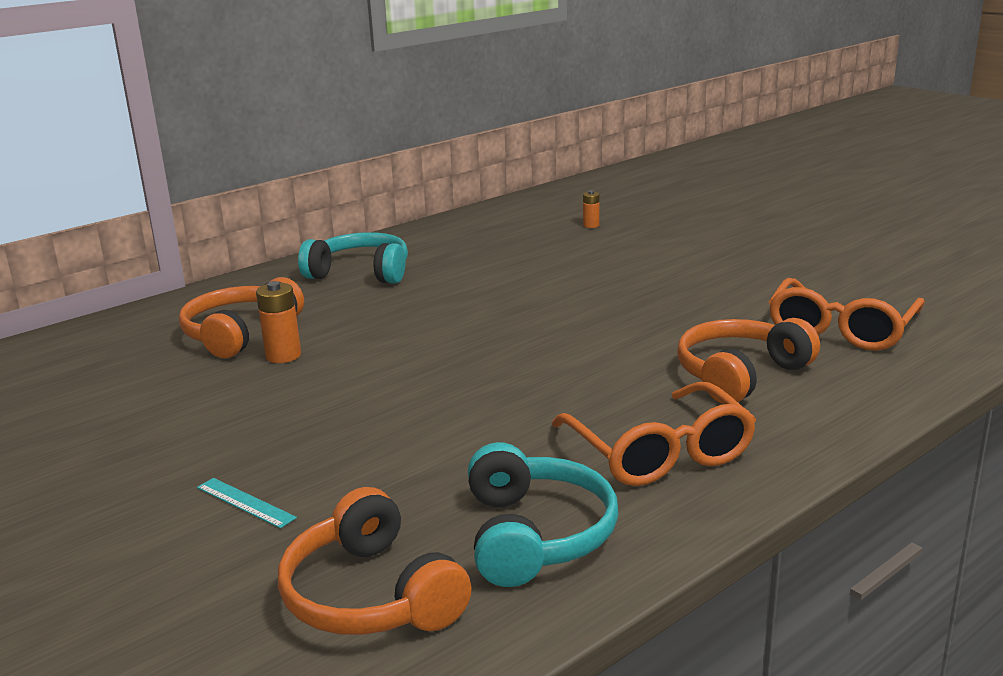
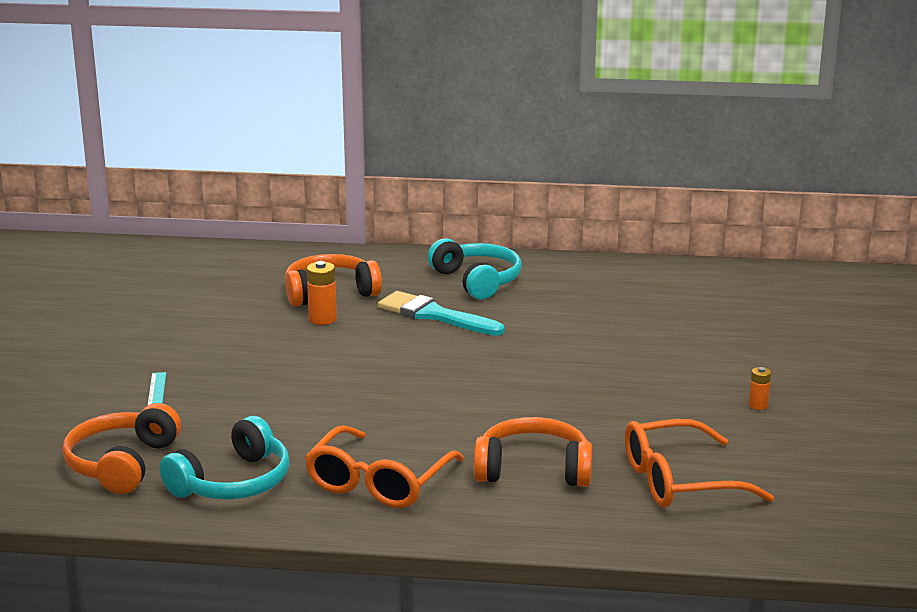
camera: 45 degrees right, 0 degrees up
(384, 309) = (434, 315): none -> turquoise brush
(591, 225) = (716, 314): orange battery -> orange battery (758, 405)

